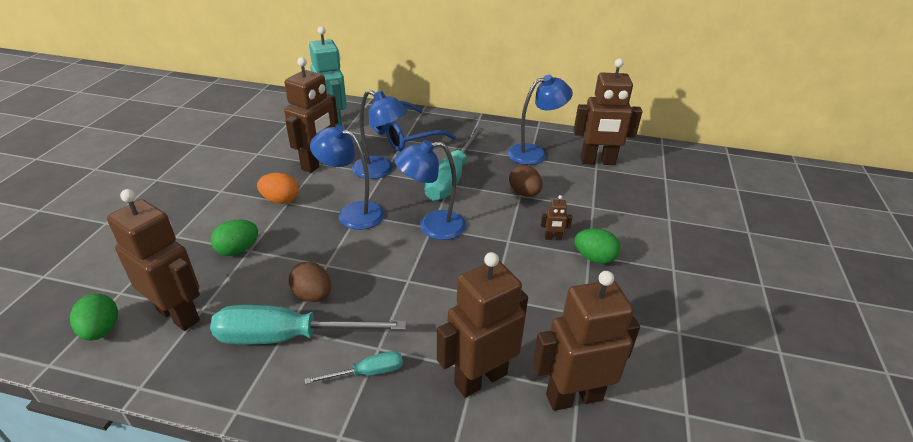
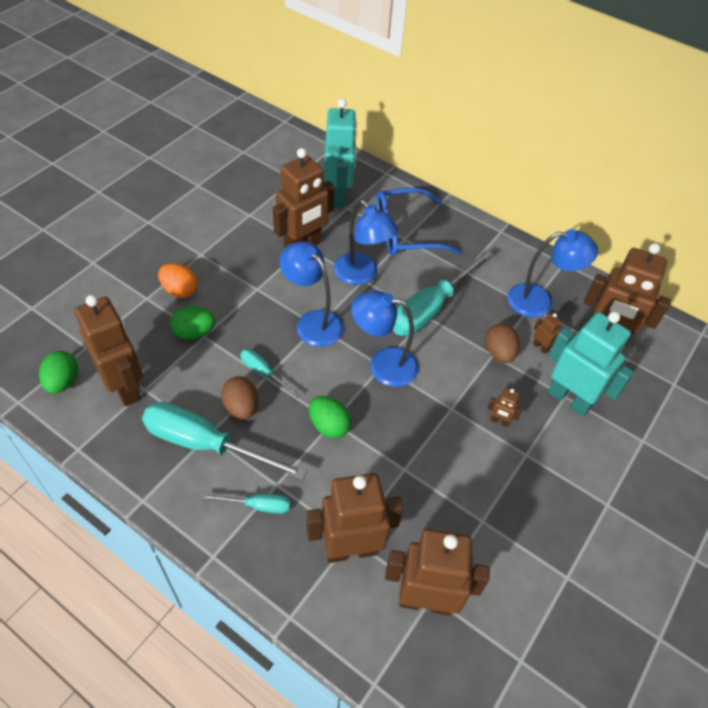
camera: 20 degrees right, 15 degrees up
(280, 200) = (251, 284): orange egg -> orange egg (180, 290)
(323, 262) = (263, 372): none -> turquoise screwdriver
(554, 181) = (540, 347): none -> brown robot
(594, 258) = (529, 460): green egg -> green egg (329, 426)
(597, 208) = (569, 399): none -> turquoise robot

